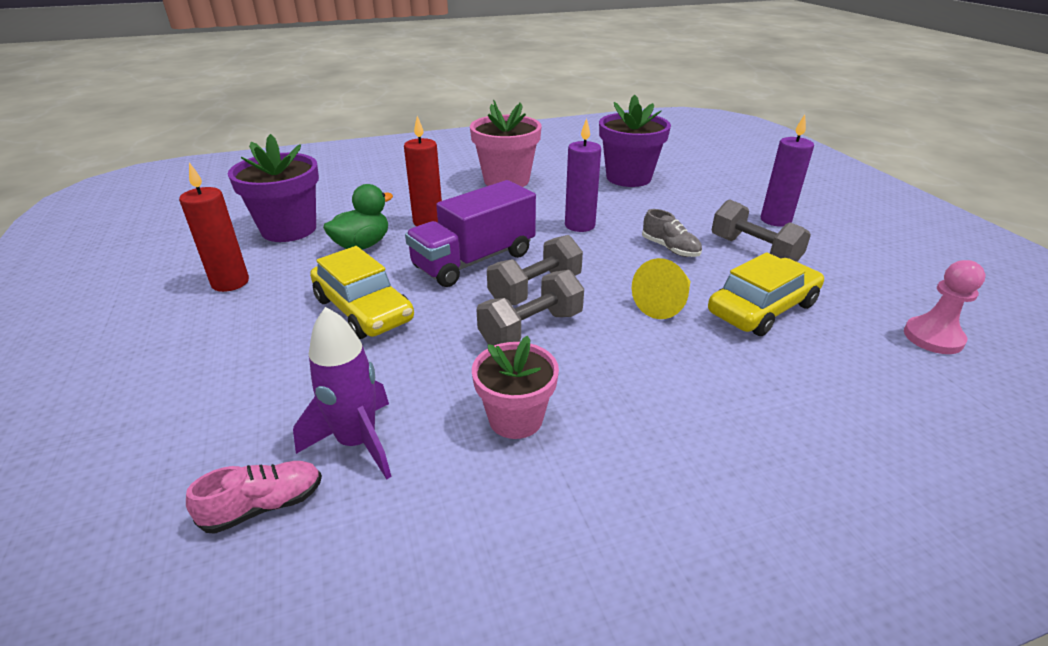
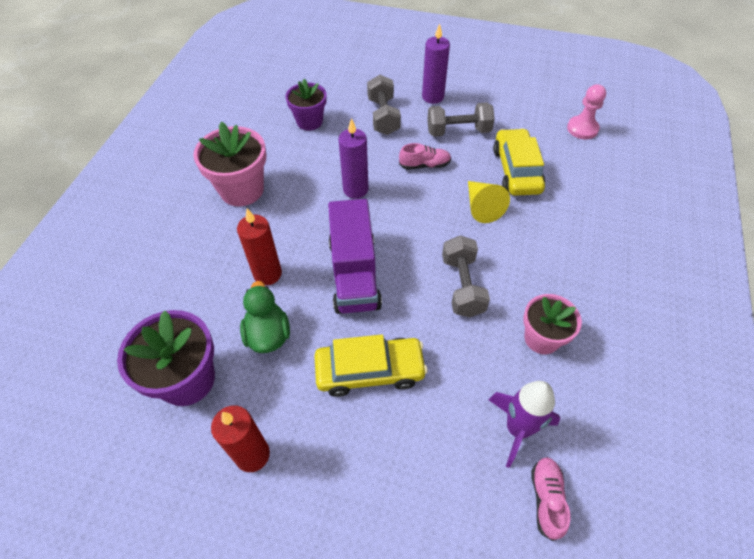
camera: 55 degrees left, 20 degrees up
(535, 290) = (419, 260): grey dumbbell -> grey dumbbell (383, 116)
(628, 178) = (309, 121): purple flower pot -> purple flower pot, size x0.66
(670, 248) = (424, 165): grey shoe -> pink shoe

